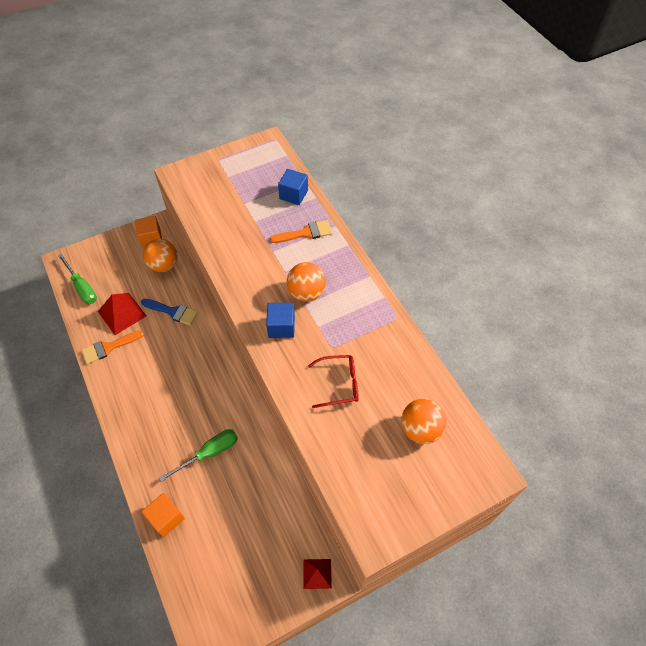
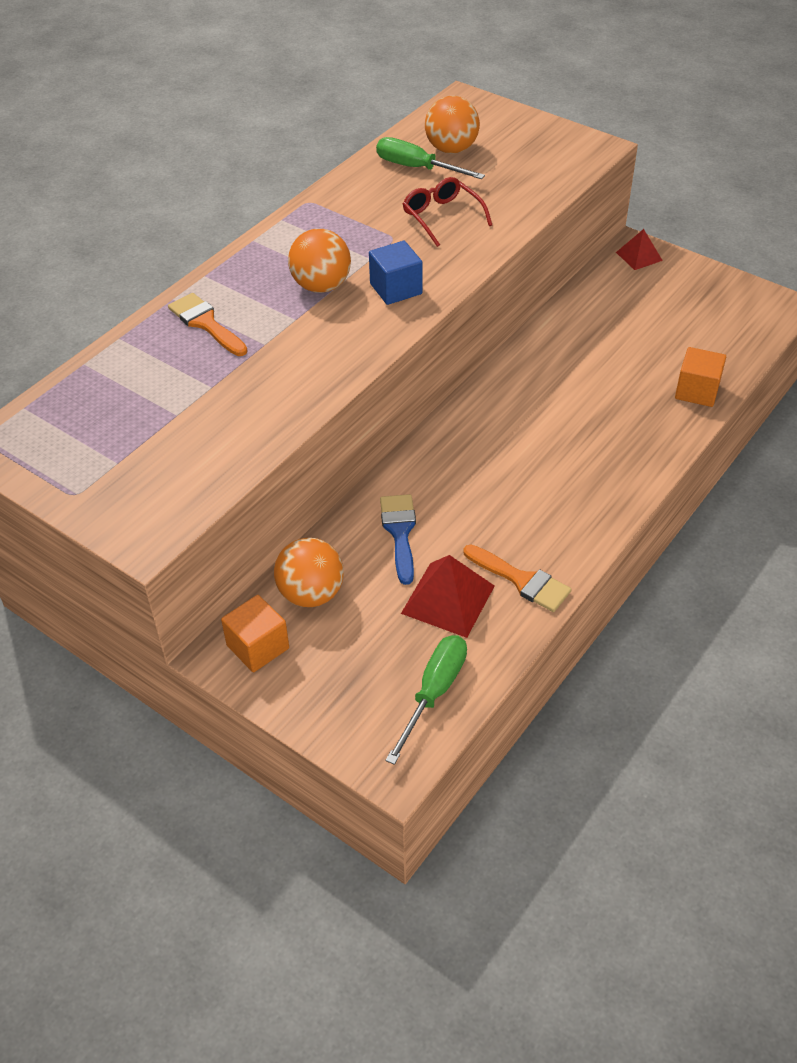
camera: 115 degrees left, 10 degrees down
(209, 453) = (587, 389): green screwdriver -> green screwdriver (417, 168)
(293, 195) = (125, 364): blue cube -> none

